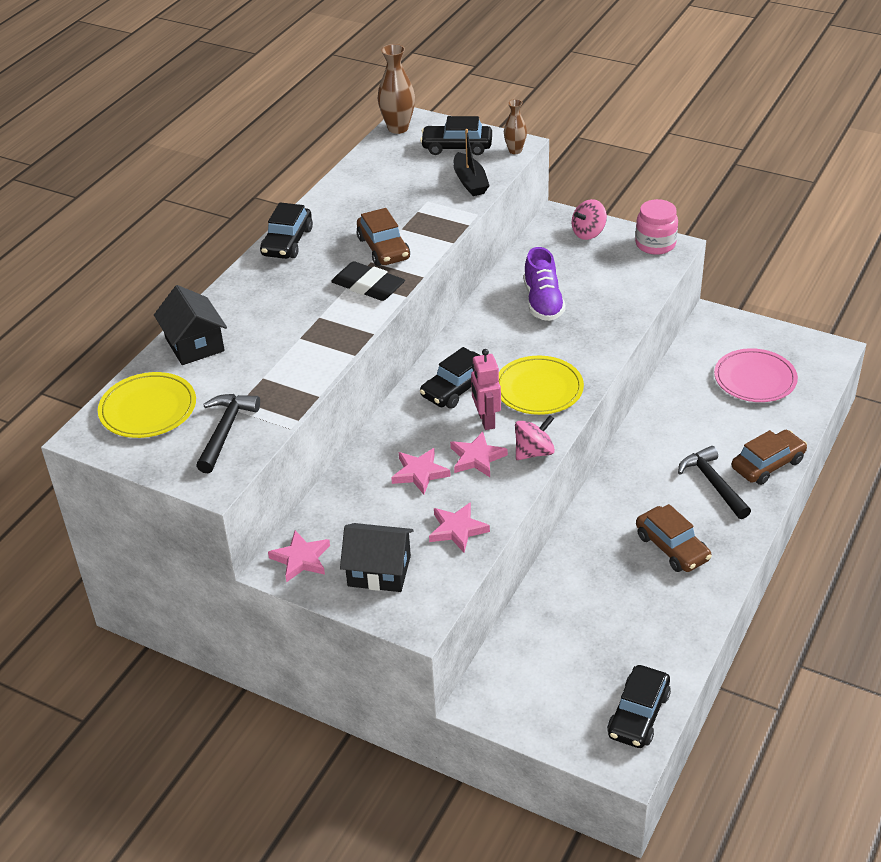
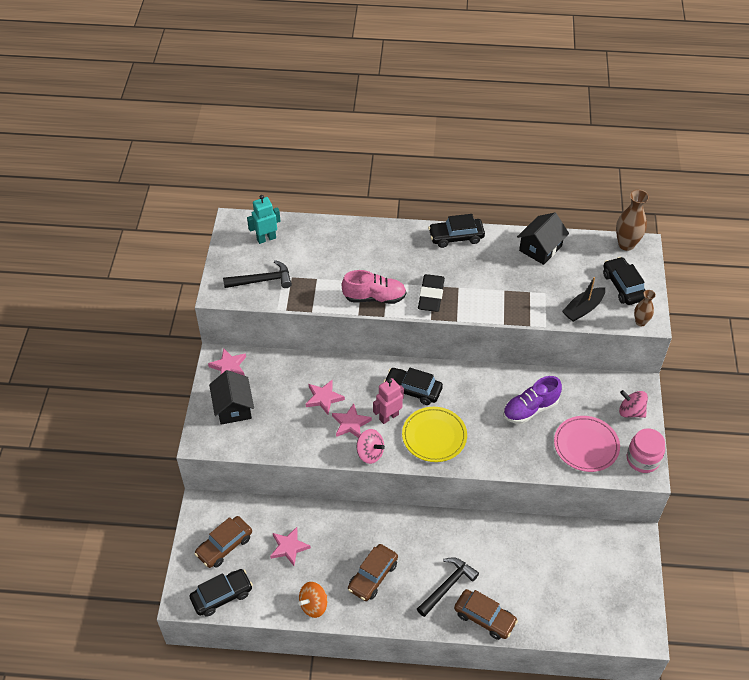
camera: 65 degrees right, 10 degrees up
(148, 409) = (266, 238): yellow plate -> turquoise robot
(194, 344) = (332, 234): black house -> black house (540, 248)
(336, 333) = (374, 297): none -> pink shoe
(383, 248) = (476, 289): brown car -> brown car (224, 546)
(457, 529) = (282, 435): pink star -> pink star (289, 547)
(638, 714) = (222, 596): black car -> black car turned 150 degrees clockwise
(691, 617) = (314, 605): none -> orange spinning top
(755, 379) = (577, 586): pink plate -> pink plate (586, 445)

